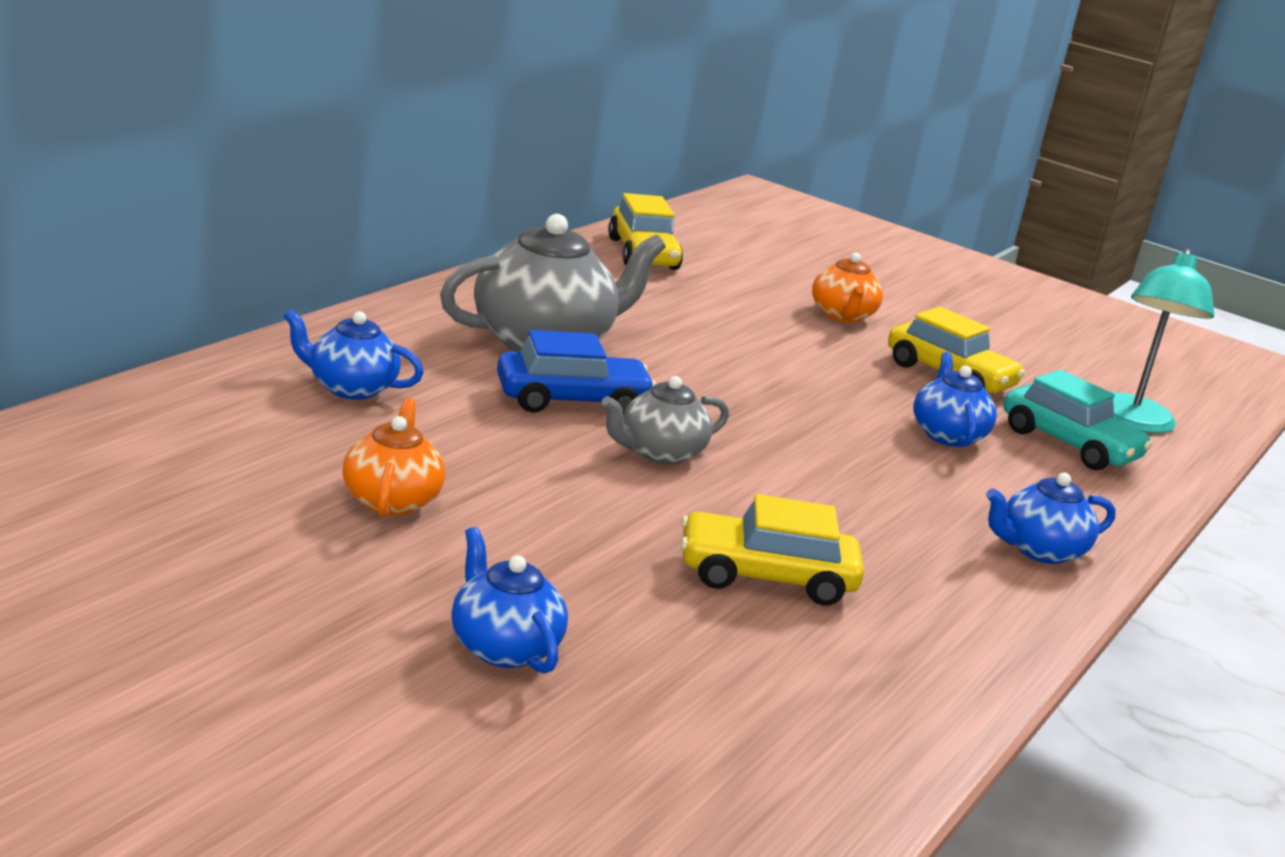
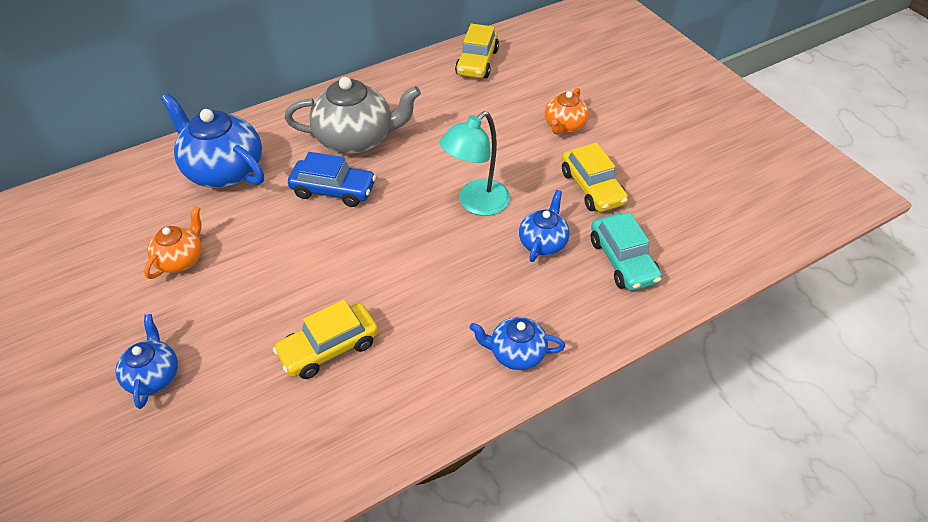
camera: 30 degrees right, 25 degrees up
(350, 388) = (223, 170): blue teapot -> blue teapot, size x1.80
(659, 453) = (349, 239): grey teapot -> none
(766, 577) = (329, 348): yellow car -> yellow car turned 60 degrees counterclockwise
(1132, 422) = (691, 244): turquoise lamp -> turquoise lamp (476, 203)

